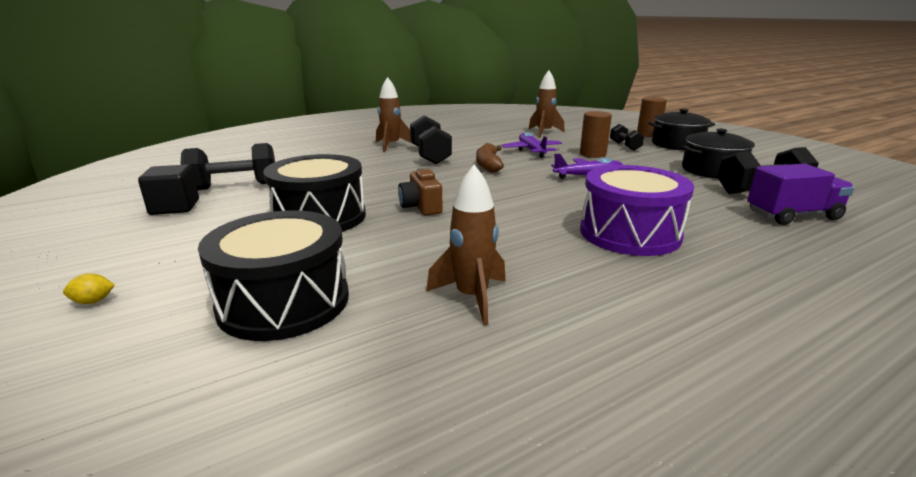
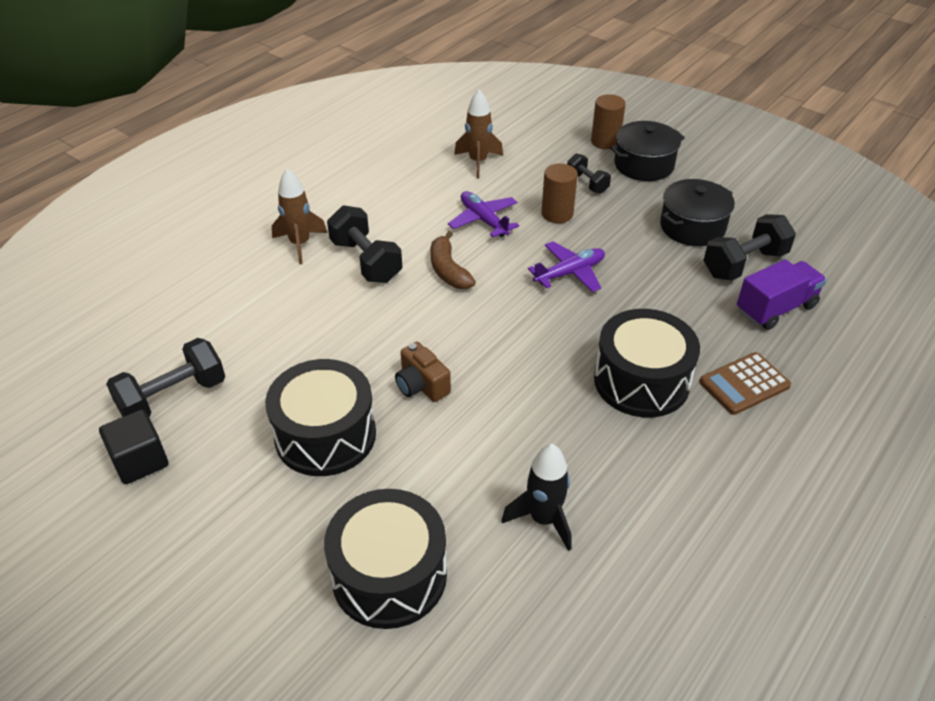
camera: 20 degrees left, 20 degrees up
(93, 301) = (213, 630): yellow lemon -> none
(472, 297) = (543, 519): brown rocket -> black rocket
(629, 233) = (641, 381): purple drum -> black drum
(747, 251) = (744, 384): none -> brown calculator

